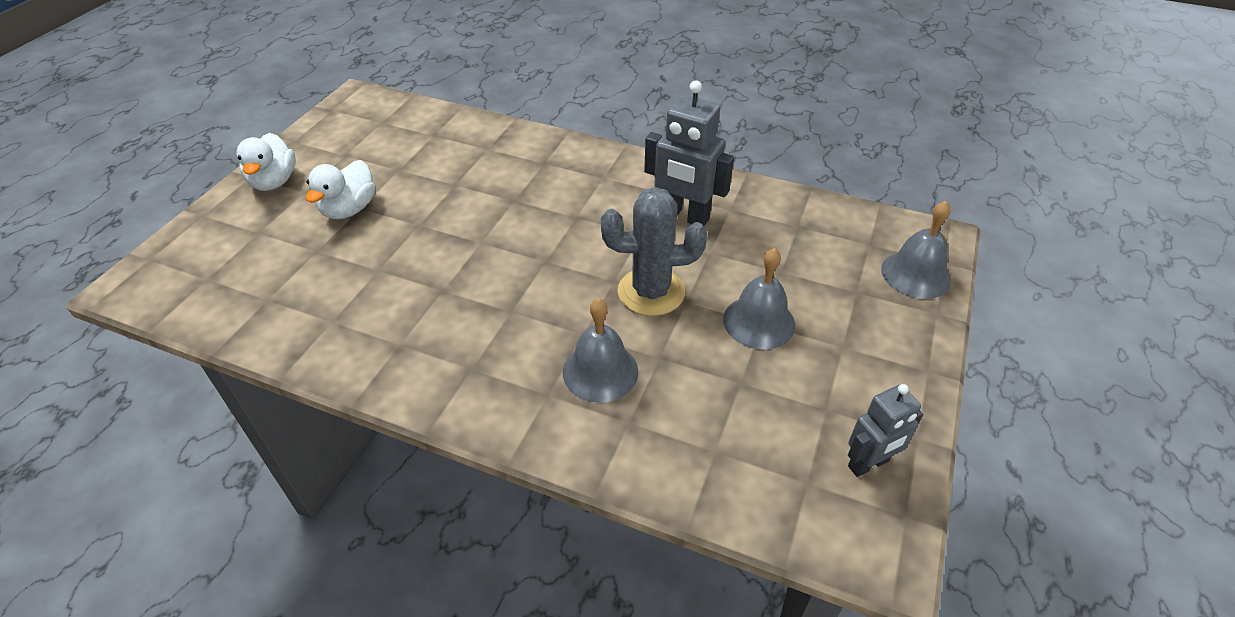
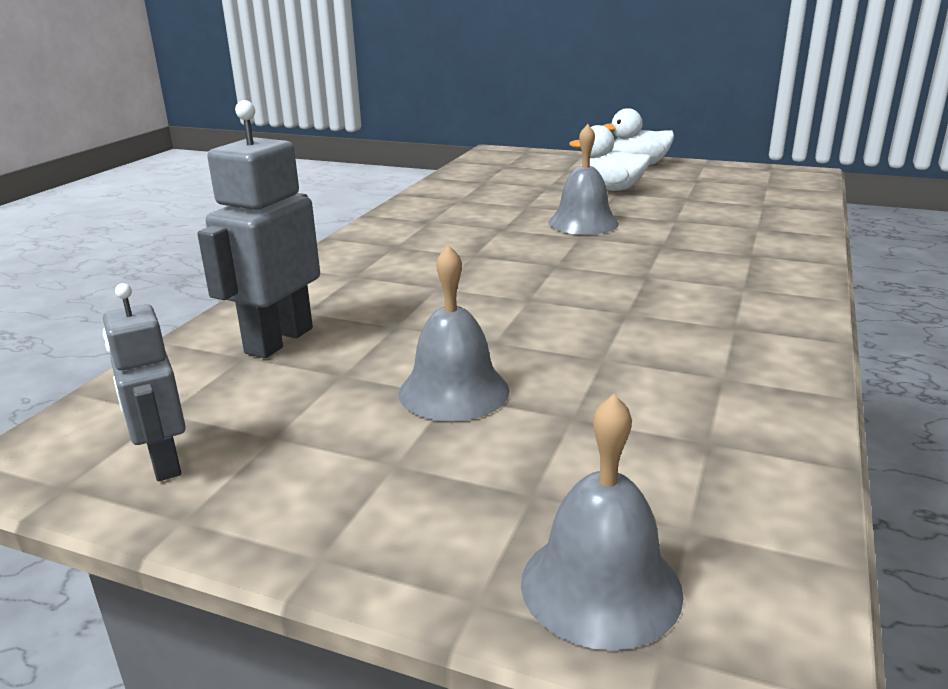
camera: 90 degrees right, 20 degrees down
(600, 371) = (379, 296): grey bell -> grey bell (583, 223)
(651, 292) = (510, 319): grey cactus -> none
(684, 216) = (682, 340): grey robot -> grey robot (278, 340)

